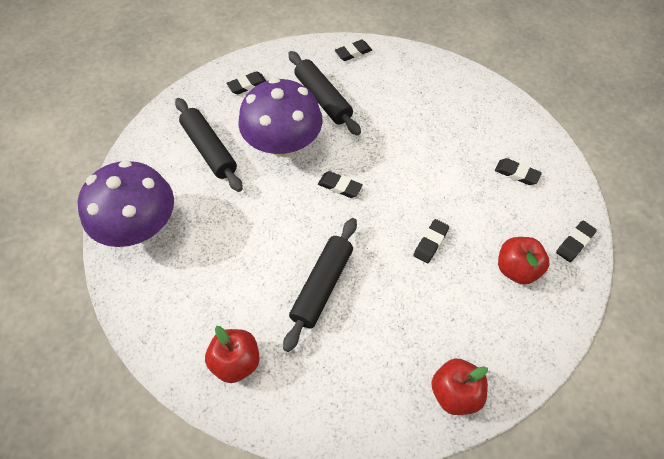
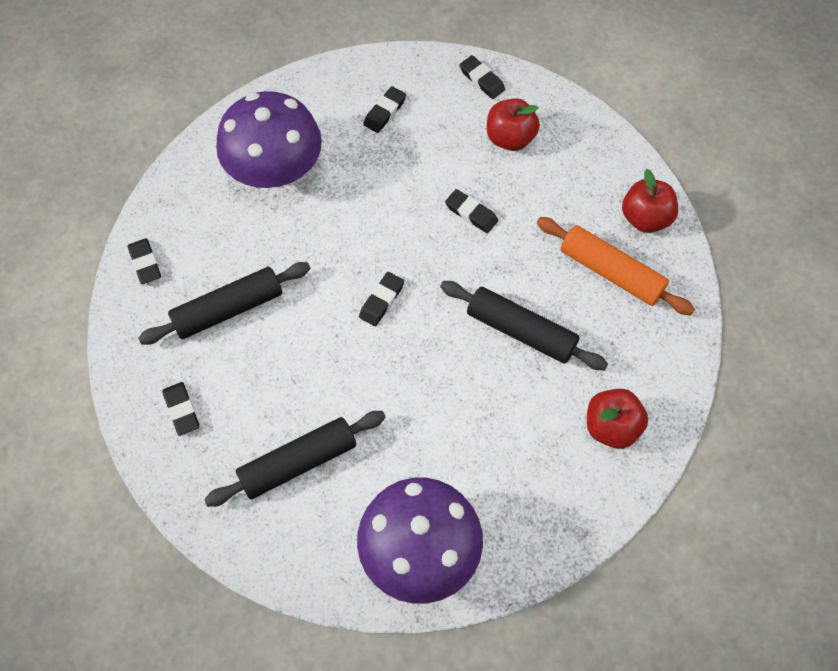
camera: 85 degrees left, 5 degrees up
(283, 143) = (301, 365): purple mushroom -> purple mushroom (274, 170)
(390, 360) = (611, 272): none -> orange rolling pin

